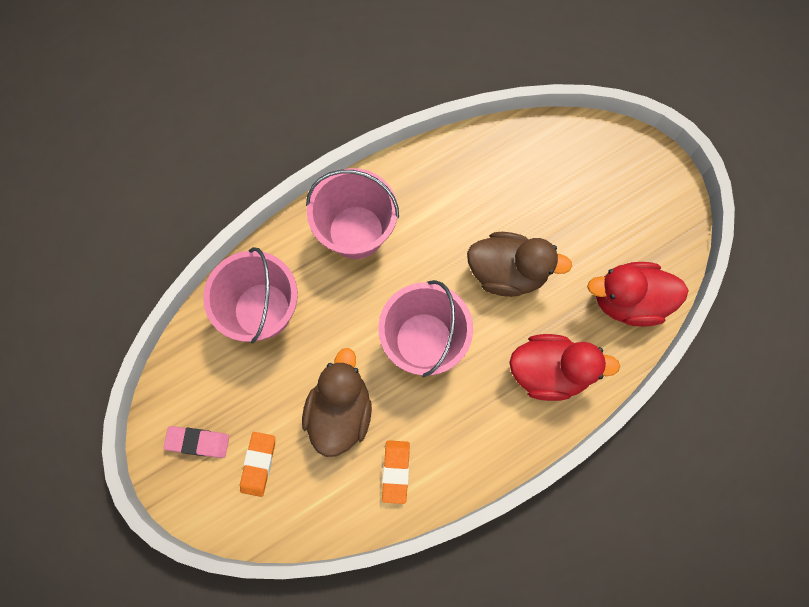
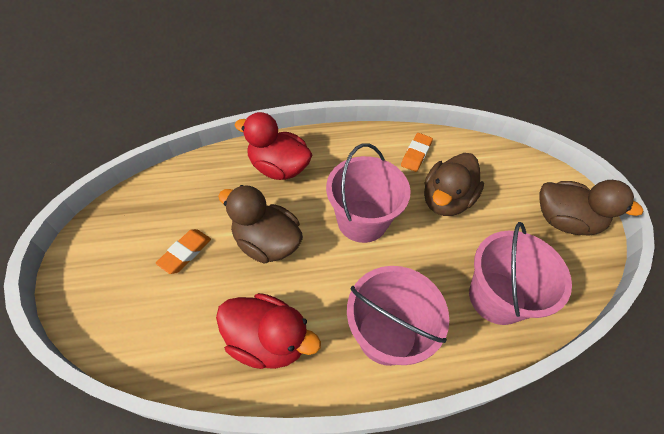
camera: 160 degrees left, 20 degrees down
(198, 442) = (564, 221): pink eraser -> brown duck
(258, 464) = (516, 191): orange eraser -> orange eraser (185, 253)
(628, 300) = (189, 187): red duck -> red duck (268, 340)

